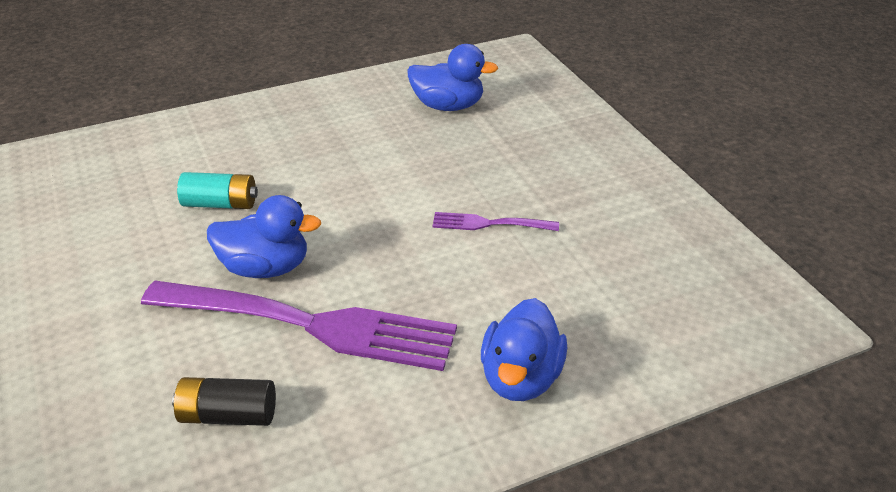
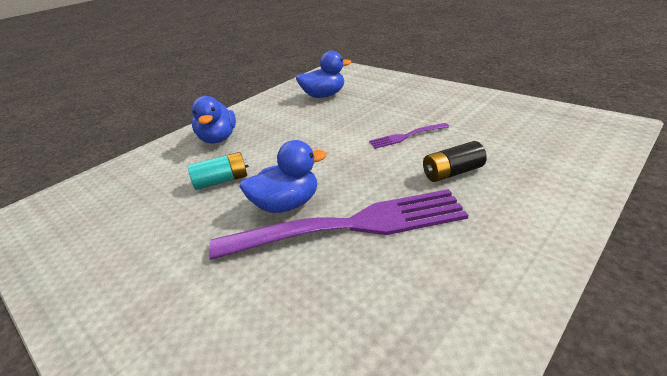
camera: 20 degrees left, 5 degrees down
(228, 415) = (346, 310): black battery -> black battery (452, 173)
(520, 378) = (518, 203): blue duck -> blue duck (218, 139)

